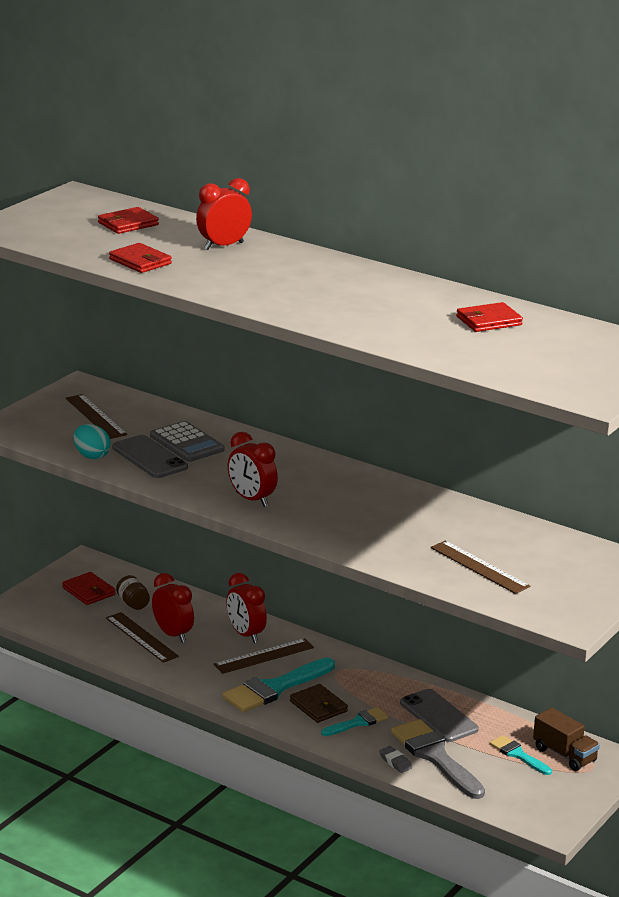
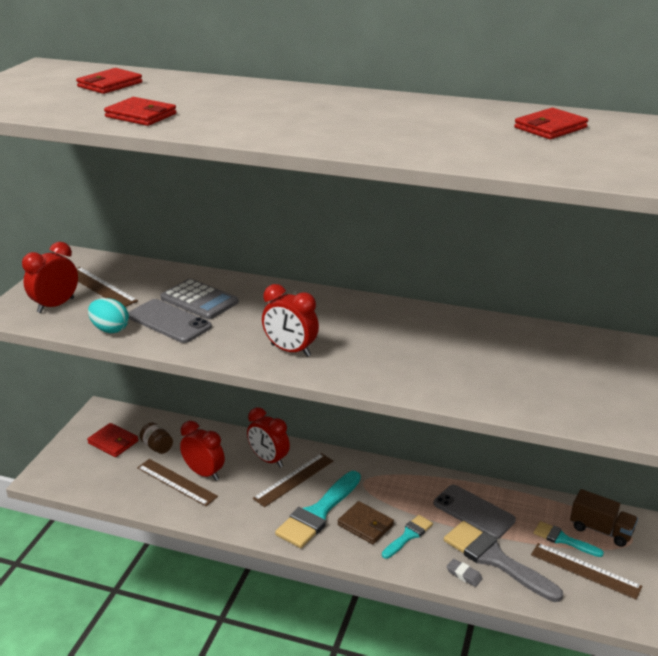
camera: 15 degrees left, 5 degrees up
(223, 246) = (221, 93): red clock -> red clock (55, 305)
(479, 567) = (553, 387): brown ruler -> brown ruler (585, 570)

